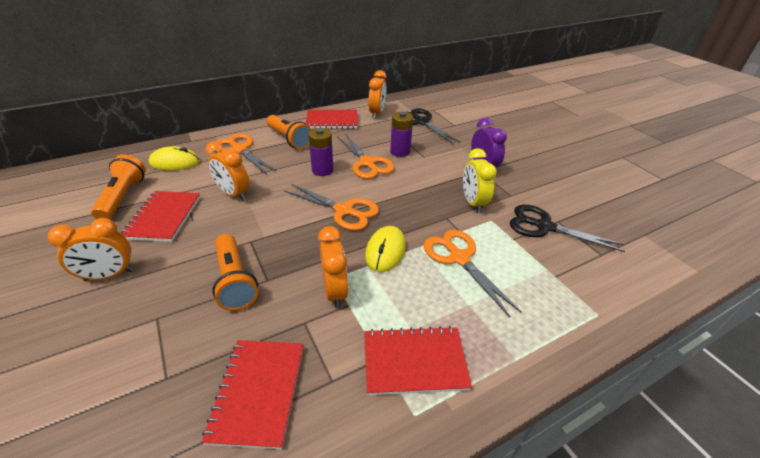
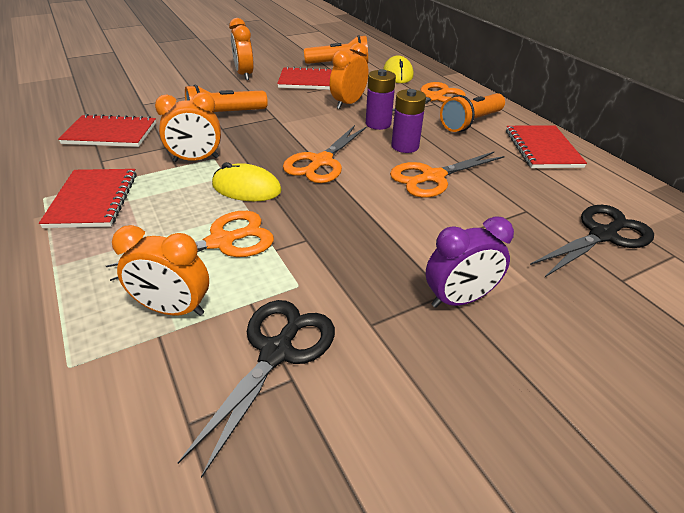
camera: 90 degrees right, 0 degrees up
(377, 113) = (599, 187): orange clock -> orange clock (173, 309)
(400, 152) = (477, 206): purple battery -> purple battery (378, 124)
(473, 203) = (343, 270): yellow clock -> none

